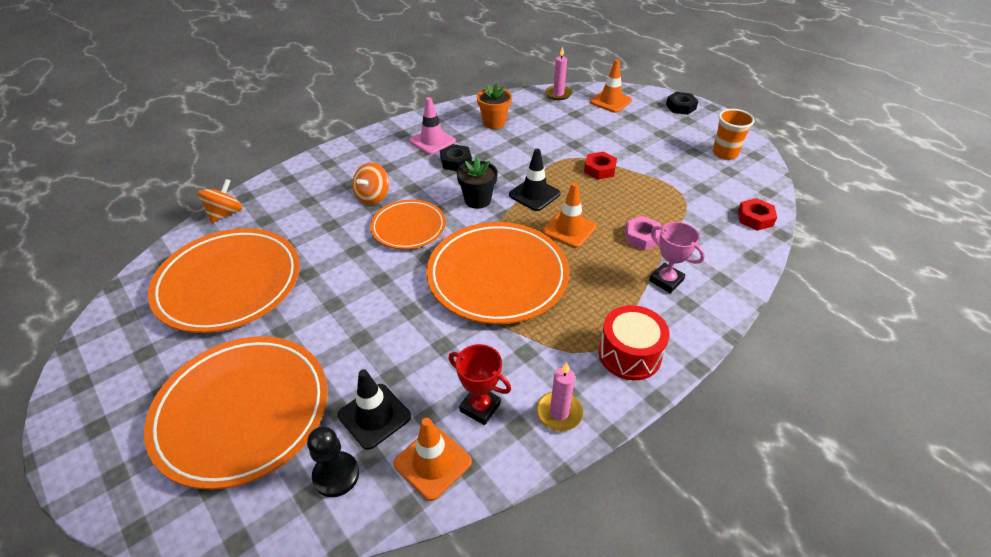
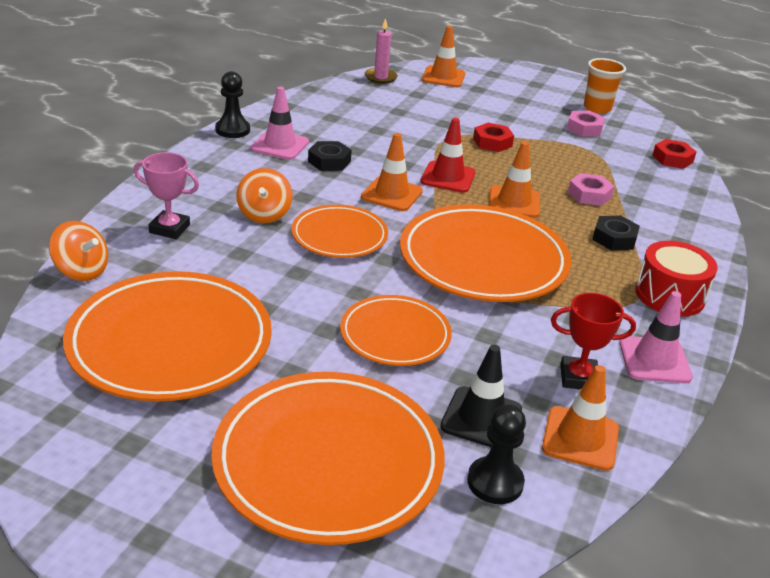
camera: 30 degrees left, 10 degrees down
(225, 214) = (82, 271): orange spinning top -> orange spinning top turned 120 degrees clockwise
(375, 323) = (395, 335): none -> orange plate
(410, 122) = (232, 130): none -> black pawn
(477, 200) = (391, 194): black flower pot -> orange traffic cone
(494, 122) = (335, 116): orange flower pot -> none
(534, 194) = (448, 177): black traffic cone -> red traffic cone
(559, 413) = (654, 360): pink candle -> pink traffic cone
(666, 280) = (645, 227): pink trophy -> pink trophy (169, 229)
(681, 107) = (518, 73): black nut -> black nut (614, 238)
(695, 171) = (584, 128): none -> pink nut

